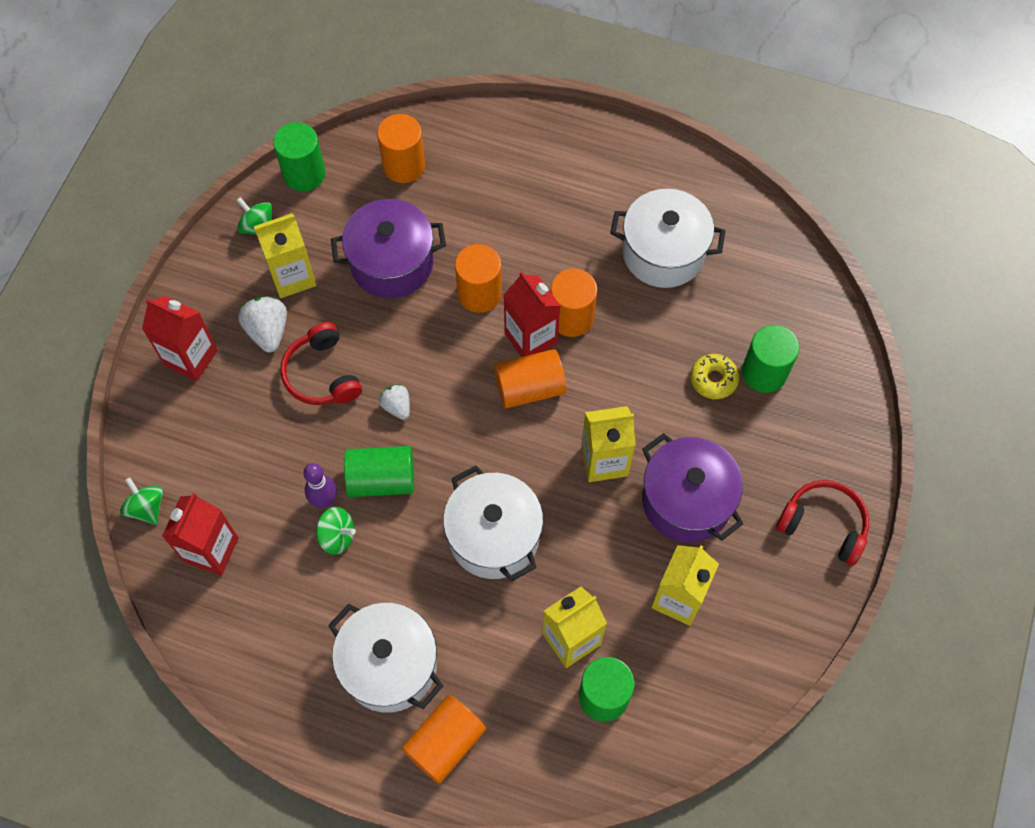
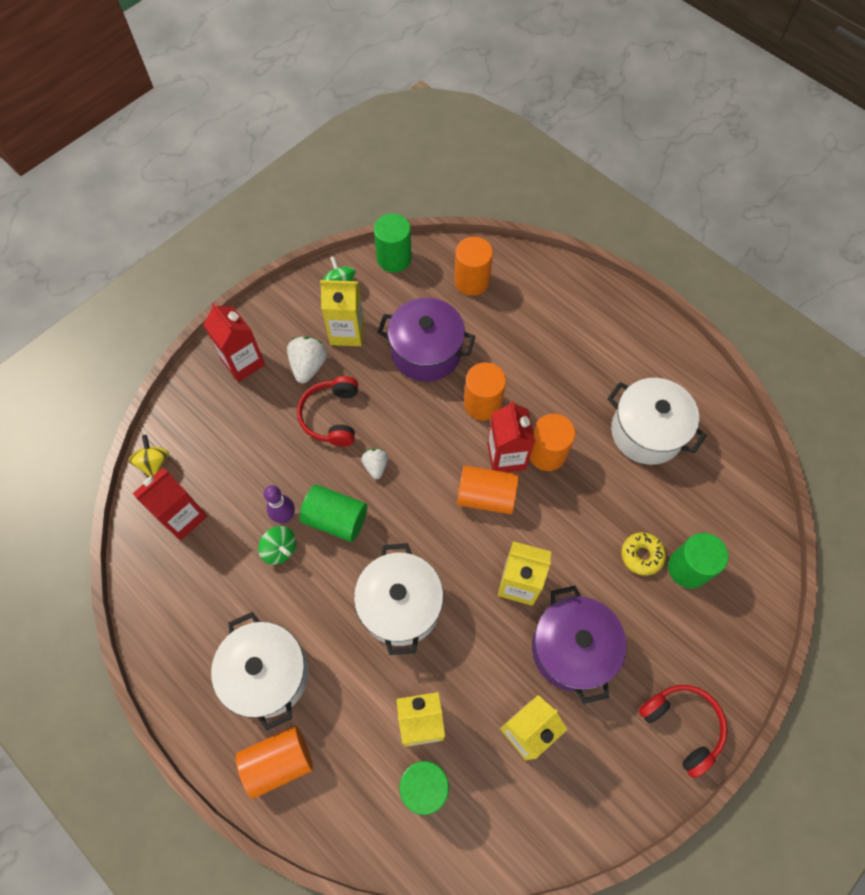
camera: 25 degrees right, 0 degrees up
(147, 507) = (154, 463): green spinning top -> yellow spinning top

